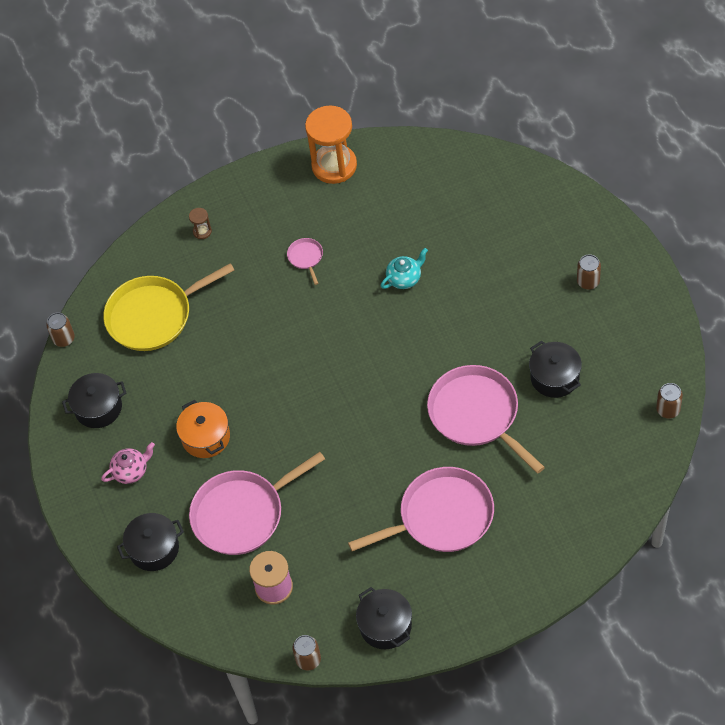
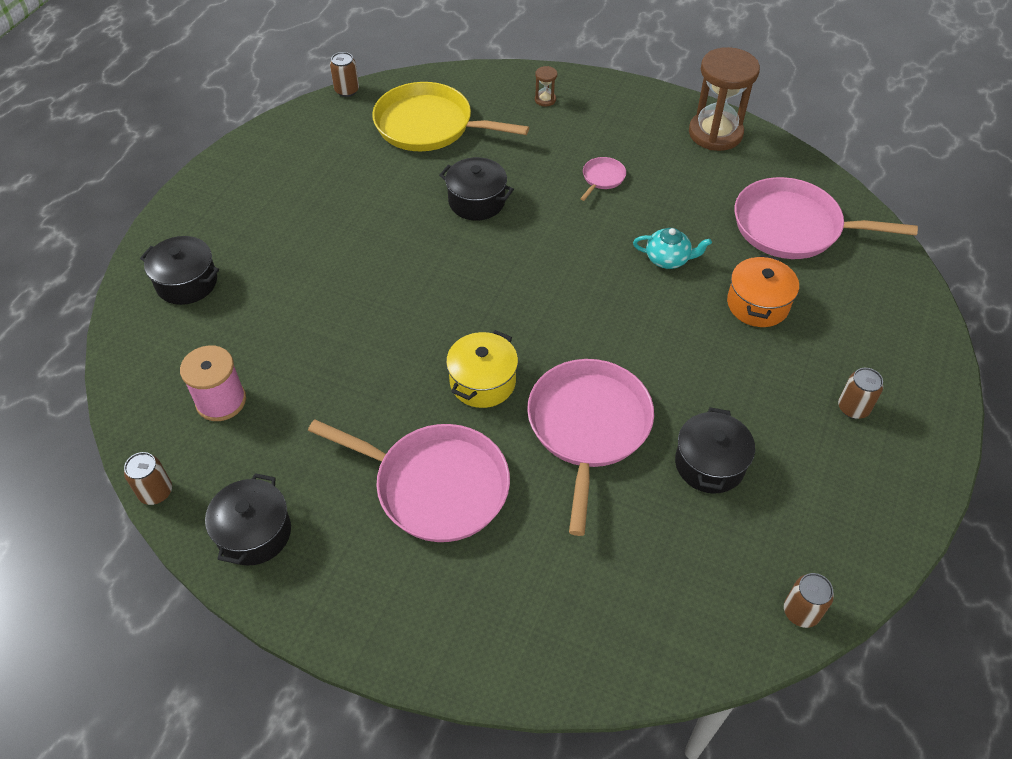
camera: 40 degrees right, 5 degrees down
(98, 408) = (300, 152): black pot -> black pot (476, 201)
(131, 471) = (256, 213): pink teapot -> none
(206, 437) = (342, 238): orange pot -> orange pot (757, 304)
(242, 514) = (283, 319): pink pan -> pink pan (792, 227)
(334, 166) = (715, 133): orange hourglass -> brown hourglass
(395, 443) = (482, 382): none -> yellow pot

